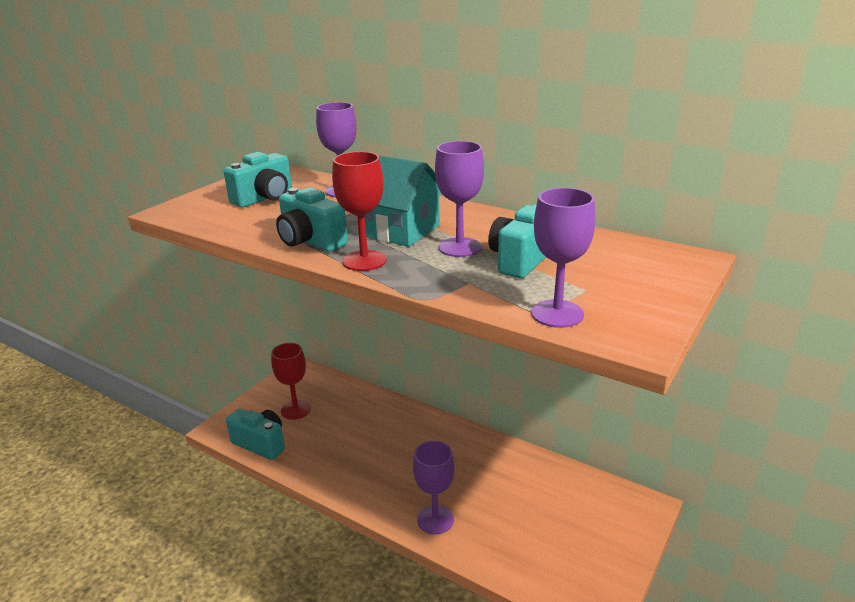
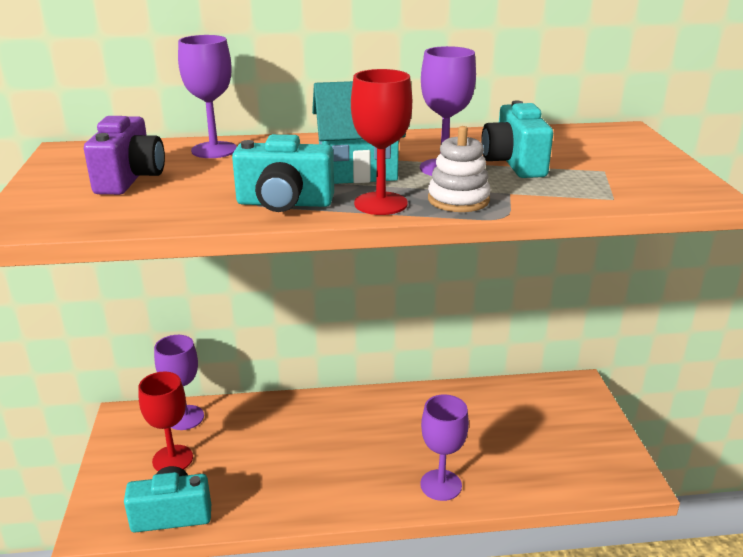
camera: 40 degrees left, 0 degrees up
(264, 198) = (130, 179): turquoise camera -> purple camera
(419, 275) = (458, 200): none -> white stacking toy
(557, 314) = (622, 193): purple goblet -> purple goblet (185, 417)

